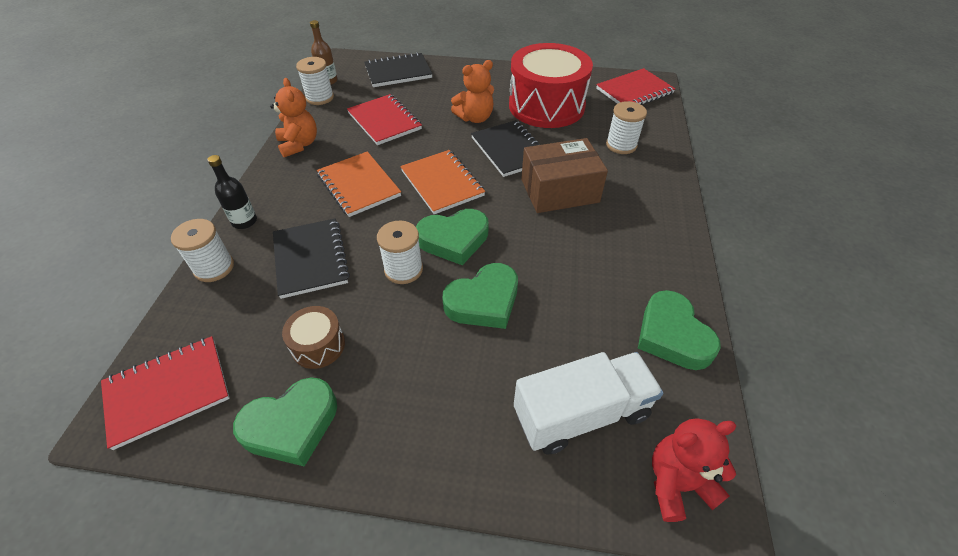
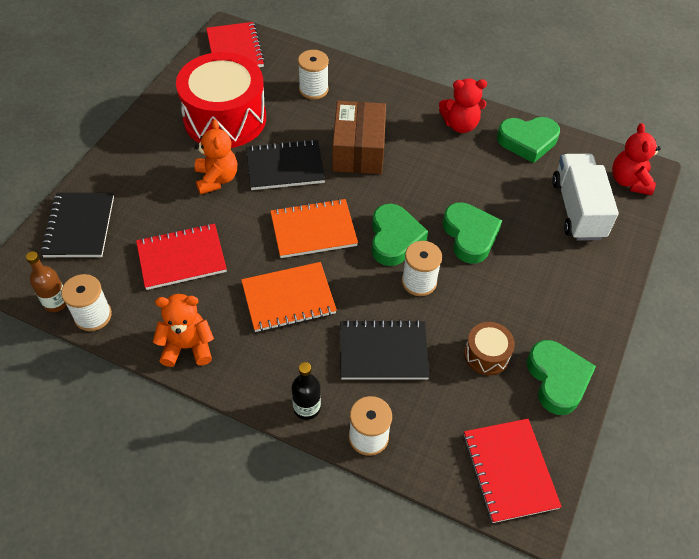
camera: 75 degrees left, 5 degrees up
(653, 263) = (460, 125): none -> red teddy bear

